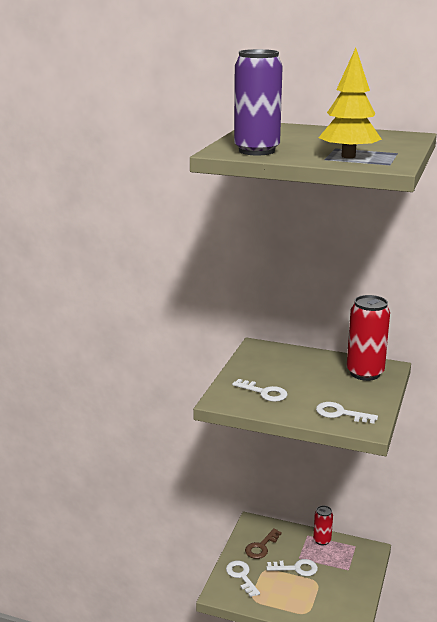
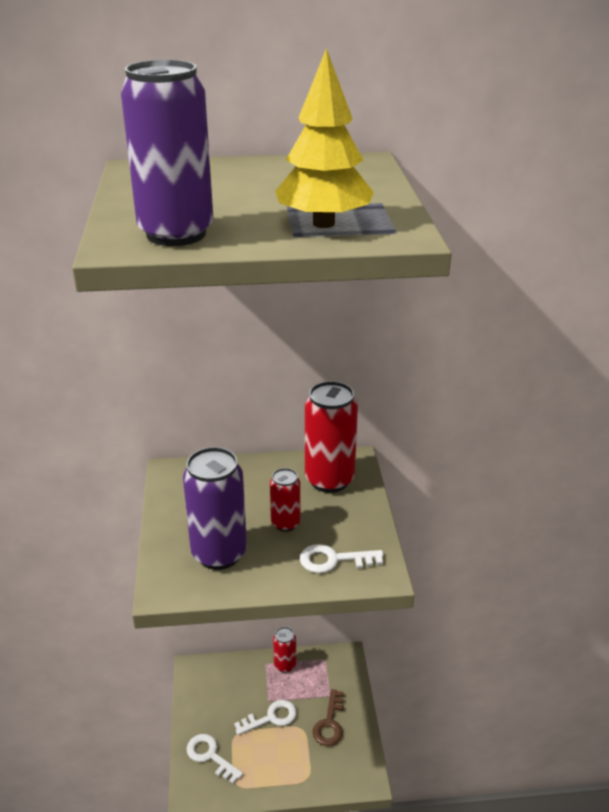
camera: 25 degrees left, 10 degrees up
(261, 547) = (217, 702): brown key -> brown key (329, 723)
(264, 392) = (219, 553): white key -> purple can
(318, 388) = (285, 523): none -> red can

